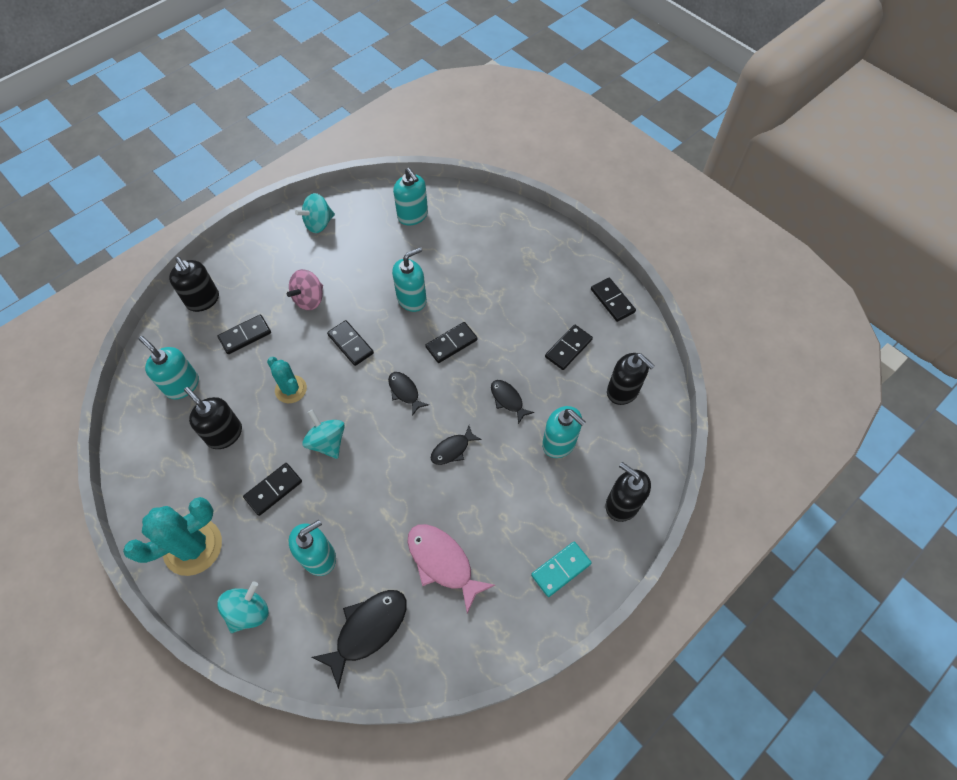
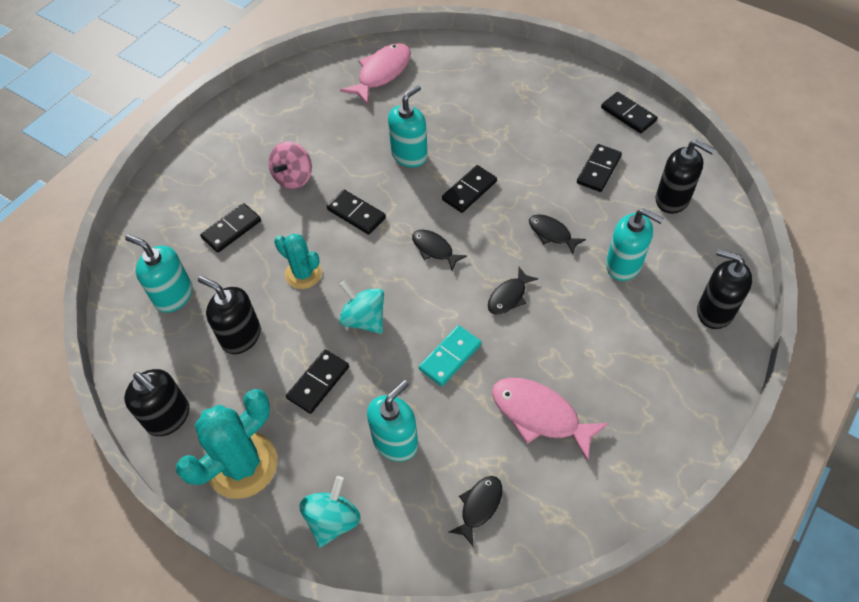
camera: 10 degrees left, 5 degrees down
(203, 300) = (170, 203): black soap dispenser -> black soap dispenser (168, 417)
(319, 223) = (278, 101): turquoise spinning top -> none
(367, 630) = (479, 506): black fish -> black fish, size x0.59
(413, 215) = (381, 73): turquoise soap dispenser -> pink fish
(561, 569) = (673, 392): turquoise domino -> turquoise domino (450, 357)

